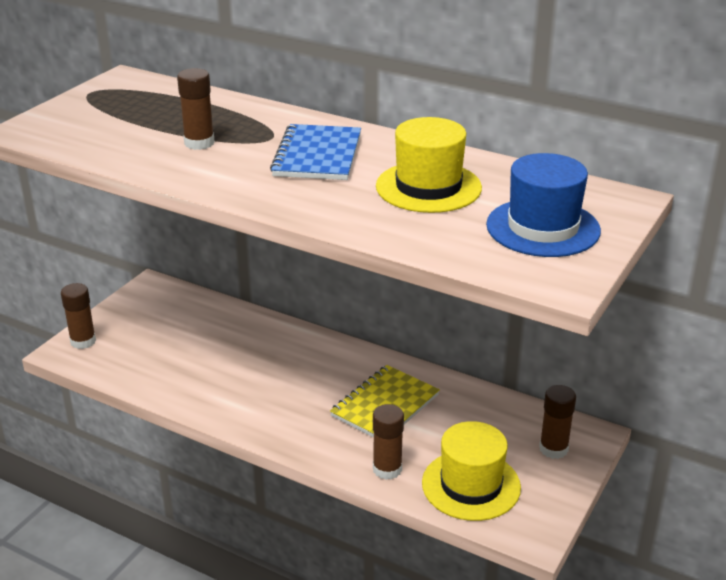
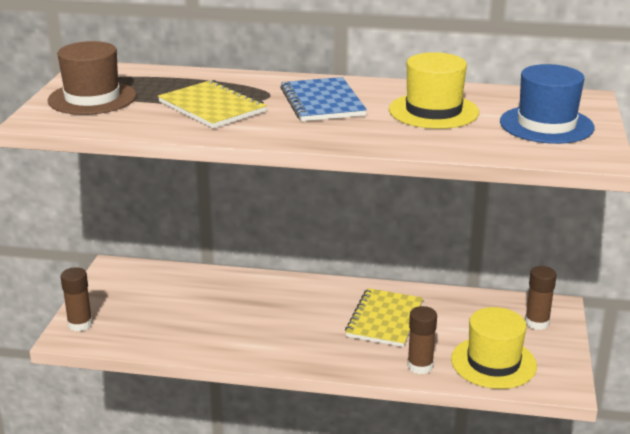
camera: 20 degrees left, 5 degrees down
(94, 113) = (92, 98): none -> brown hat
(199, 143) = (212, 107): brown glue stick -> yellow notebook

